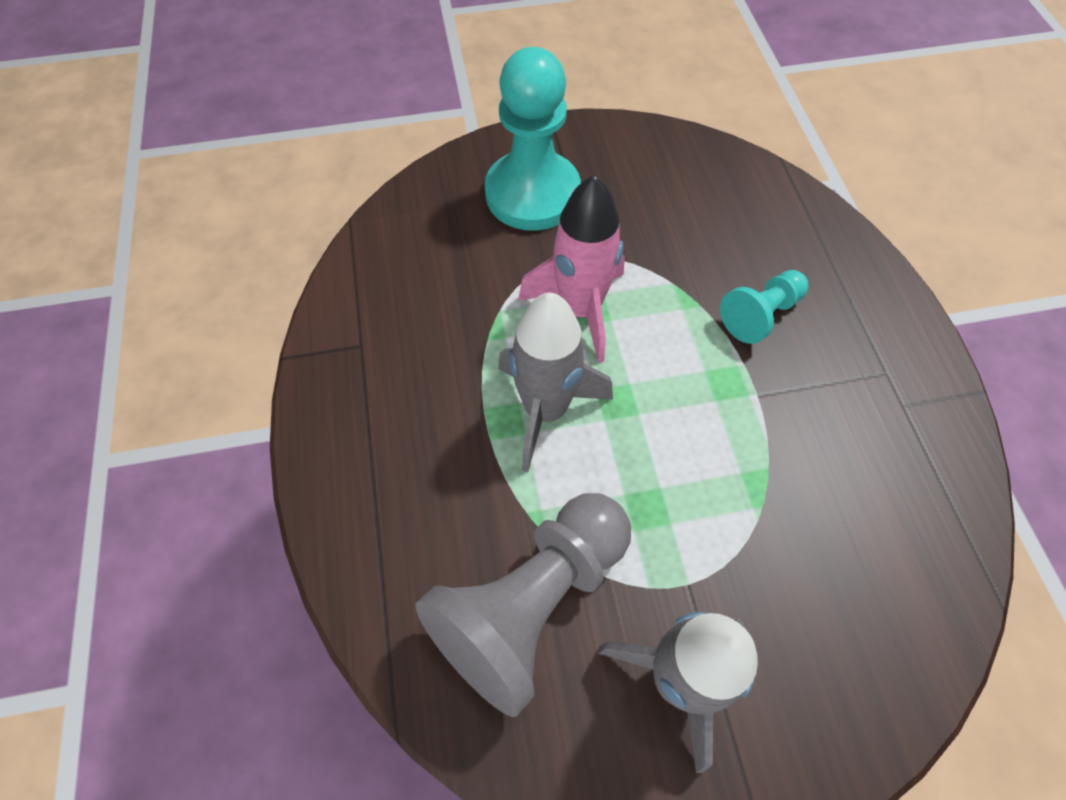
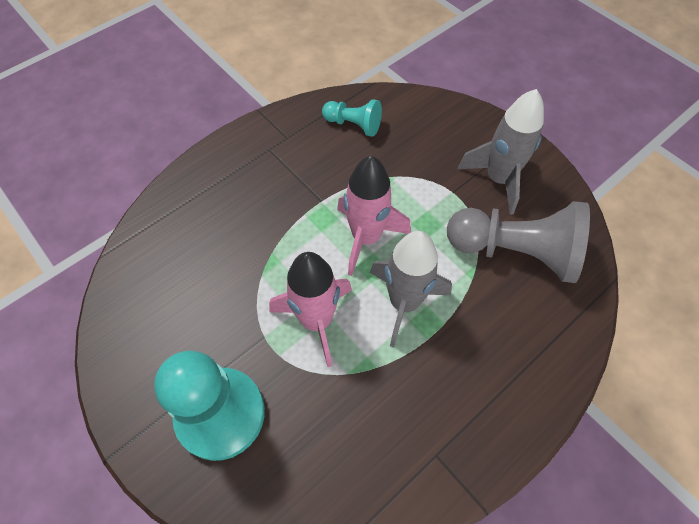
camera: 120 degrees left, 0 degrees up
(666, 417) = (366, 238): none -> pink rocket
(760, 315) = (261, 218): turquoise pawn -> turquoise pawn (353, 125)

